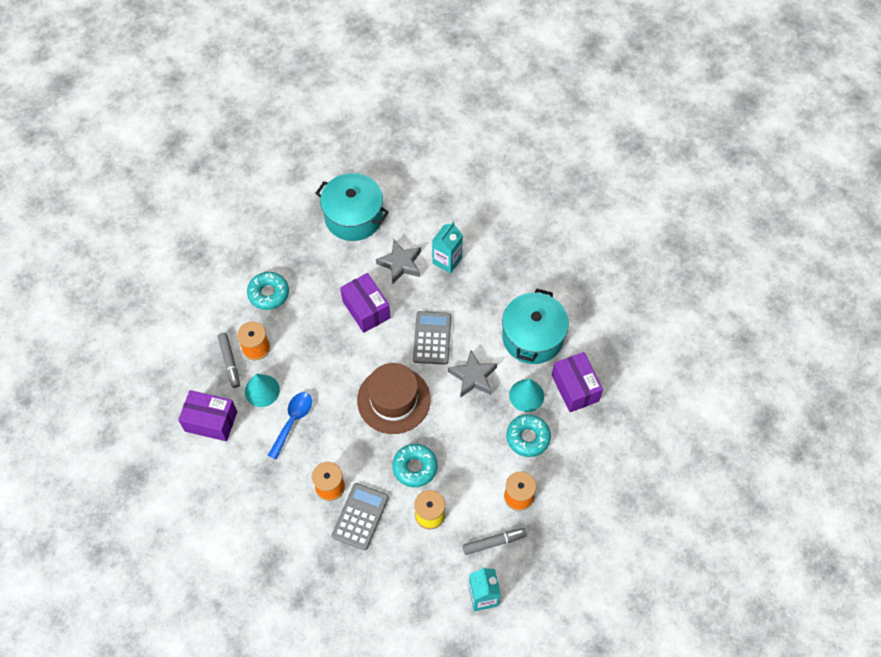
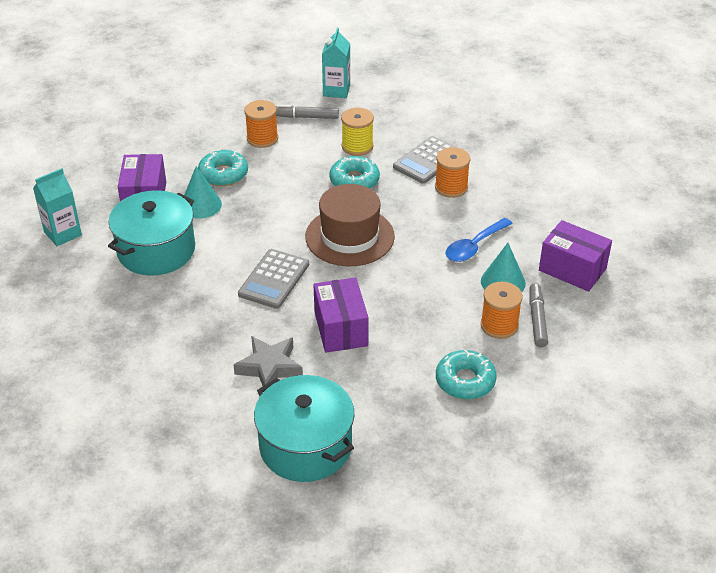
camera: 160 degrees left, 20 degrees down
(447, 260) = (205, 354): turquoise carton -> turquoise carton (63, 234)
(473, 377) = (248, 233): grey star -> none

